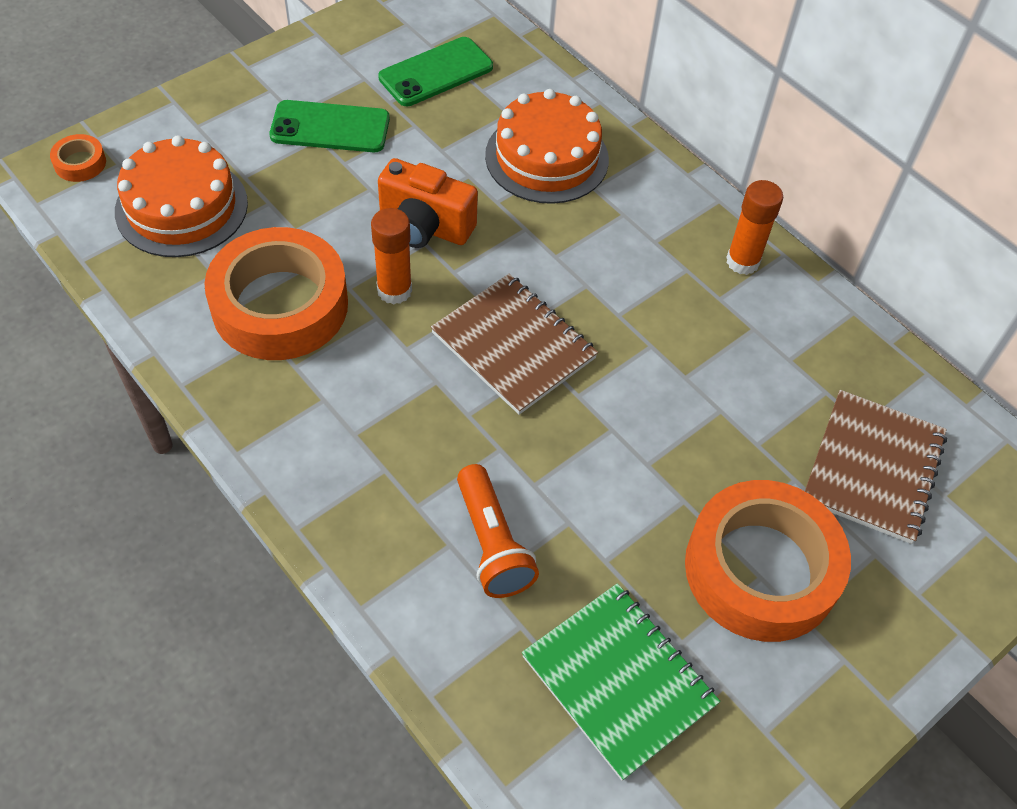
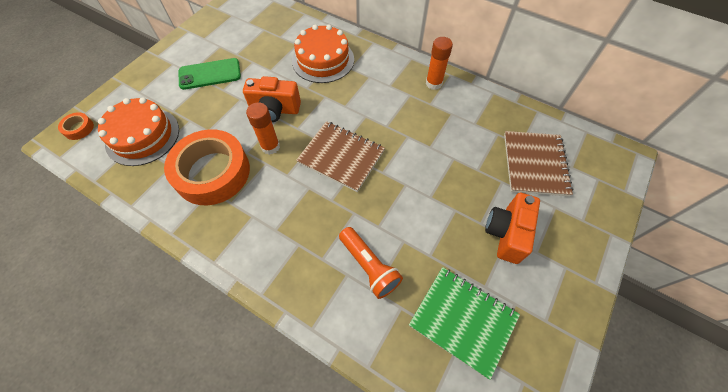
camera: 15 degrees left, 5 degrees up
(436, 72) = (254, 34): green phone -> none
(761, 569) = (506, 233): orange tape -> orange camera

